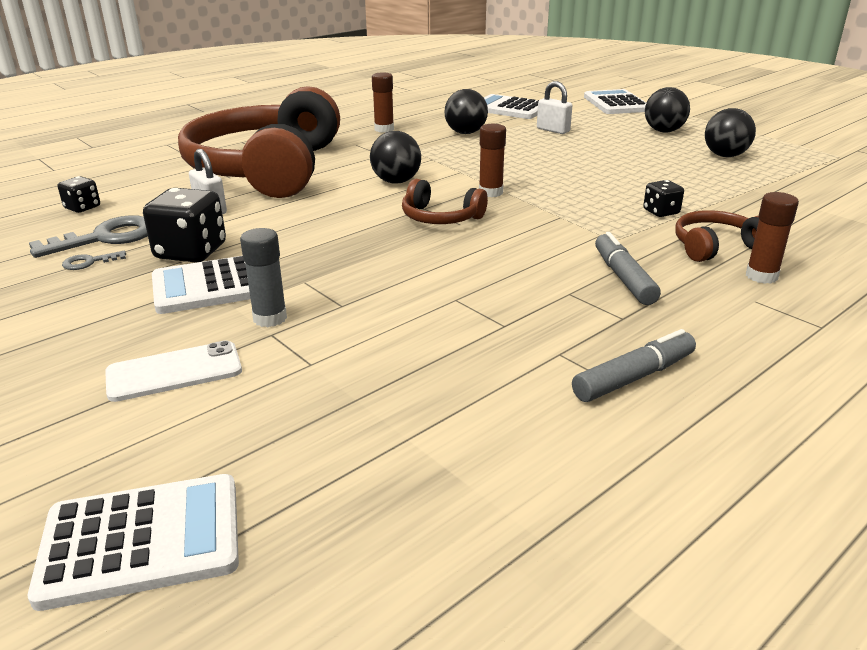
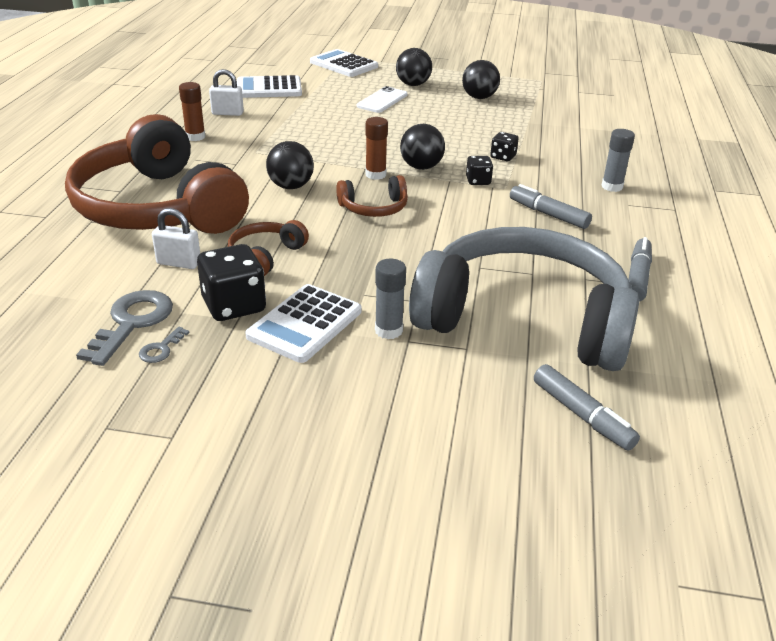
camera: 40 degrees left, 5 degrees up
(82, 207) = (46, 304): black dice -> black dice (478, 181)
(142, 540) = (553, 491): white calculator -> none
(174, 372) = (393, 395): white phone -> white phone (382, 100)
(307, 485) = (582, 415): none -> grey marker
(415, 363) = (524, 320): none -> grey headphones
(465, 133) = (271, 123): black ball -> black ball (421, 167)
(553, 130) = (335, 103): white padlock -> white padlock (227, 113)
(716, 247) = (565, 174): brown headphones -> brown headphones (265, 256)
(761, 276) = (612, 187): brown glue stick -> grey glue stick

